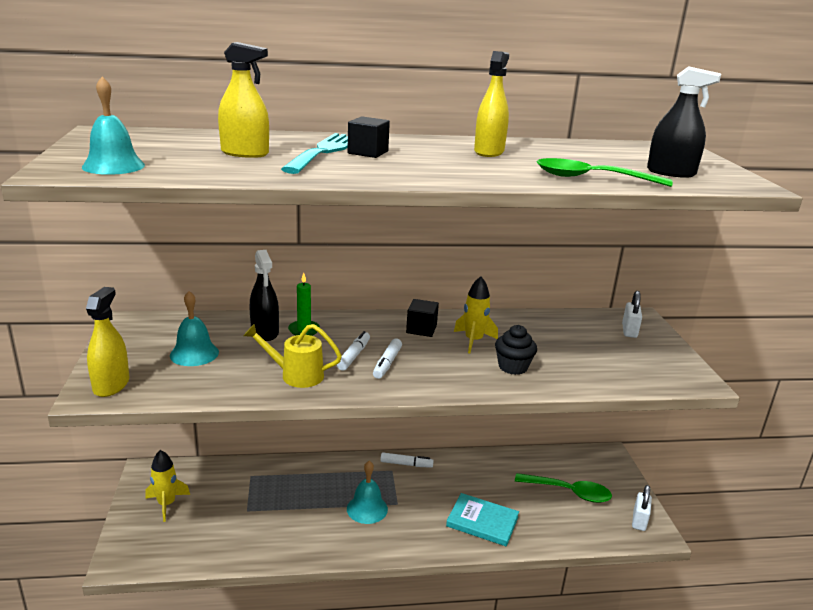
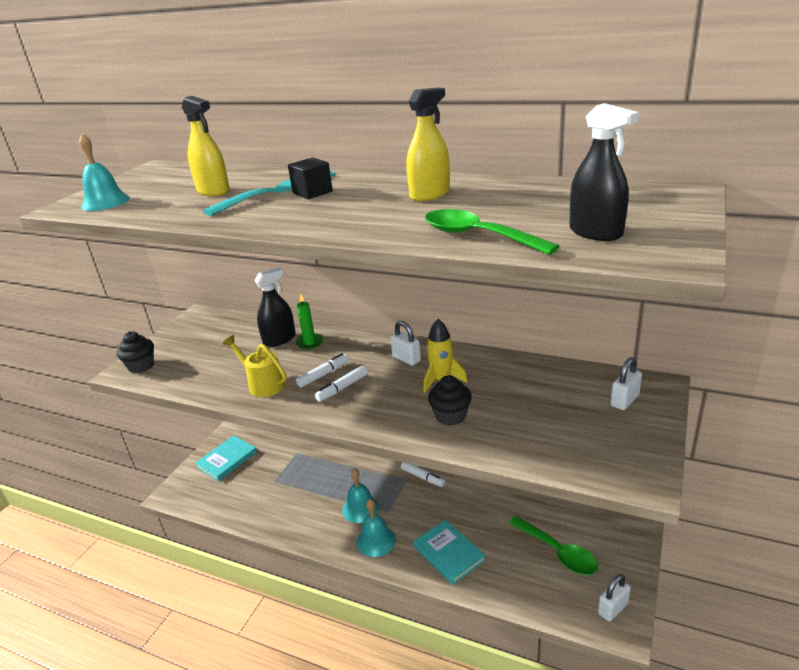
camera: 35 degrees right, 5 degrees up
(111, 385) = (141, 366): yellow spray bottle -> black cupcake
(166, 504) = (227, 459): yellow rocket -> turquoise book
(194, 353) = (214, 350): turquoise bell -> turquoise bell (376, 540)
(265, 332) = (279, 339): black spray bottle -> black spray bottle turned 135 degrees counterclockwise
(421, 329) = (406, 359): black cube -> white padlock

